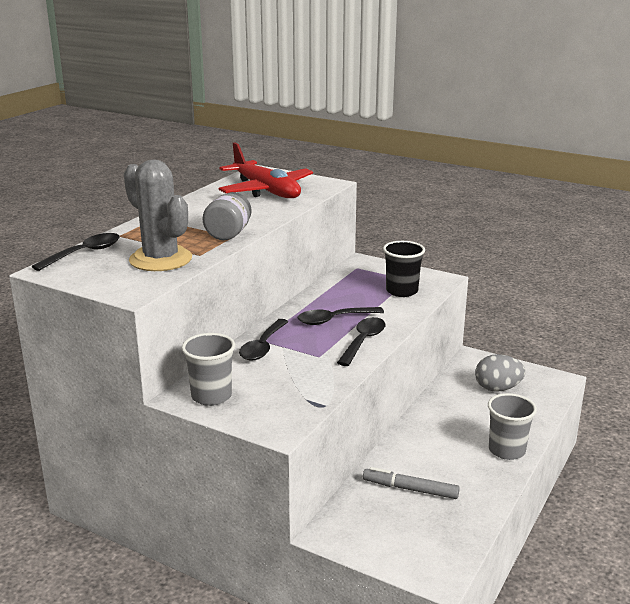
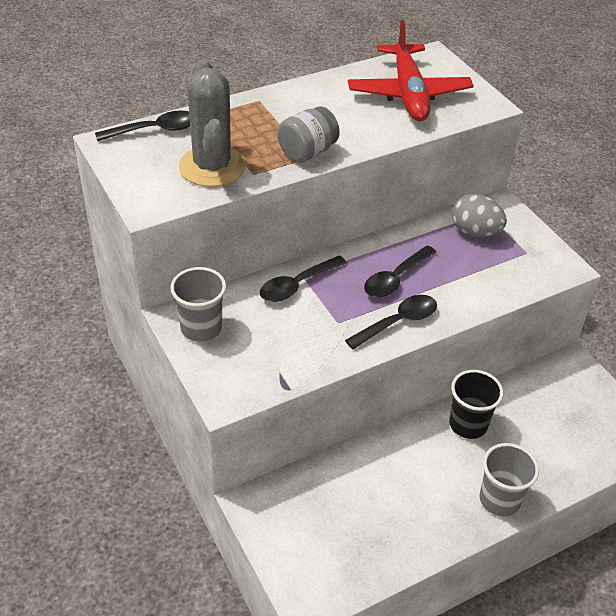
camera: 30 degrees right, 20 degrees up
(334, 320) = (395, 279): black spoon -> black spoon turned 60 degrees counterclockwise
(402, 291) = (503, 267): black cup -> black cup (468, 424)
(410, 489) = (364, 494): grey marker -> none
(497, 388) = (562, 417): grey egg -> grey egg (475, 232)

